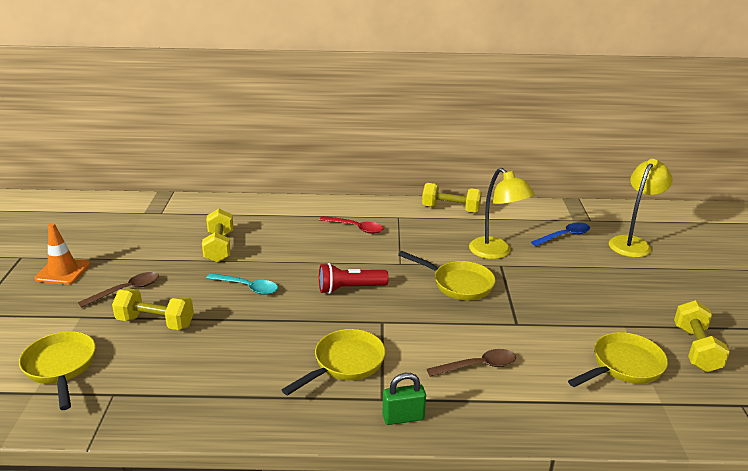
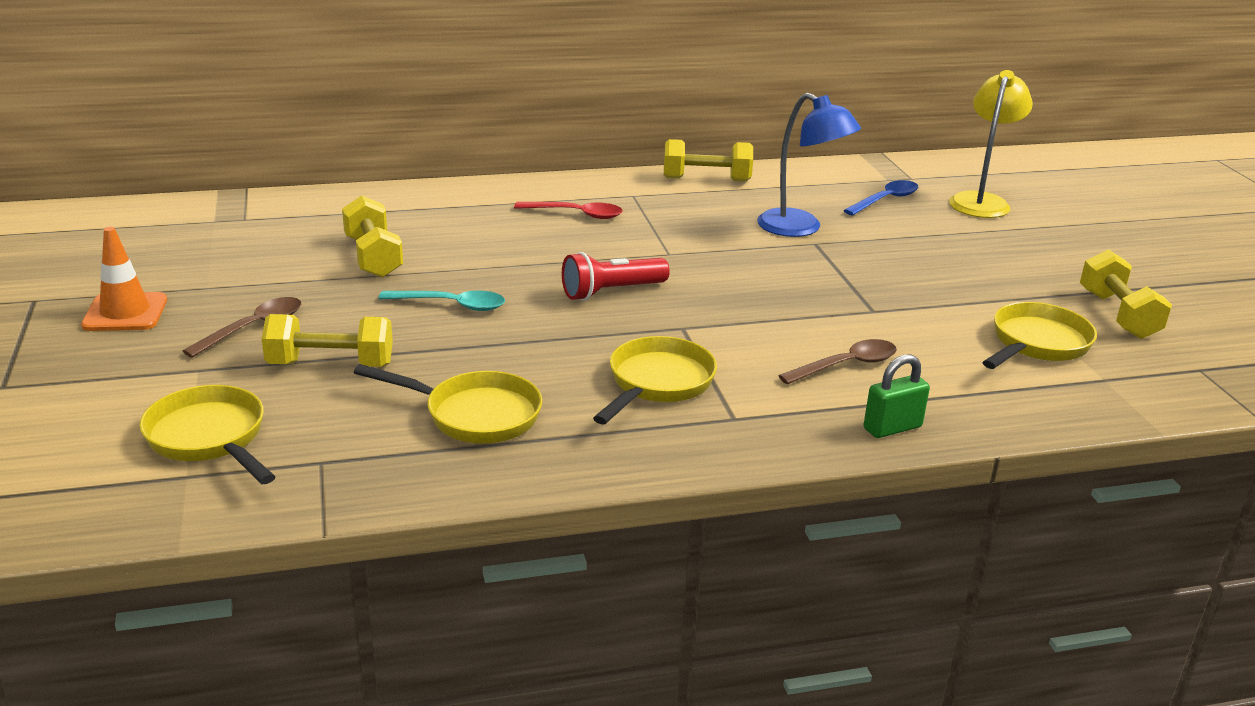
camera: 15 degrees left, 0 degrees up
(403, 417) = (775, 436): green padlock -> green padlock (892, 428)
(458, 284) = (767, 271): yellow pan -> yellow pan (475, 415)
(496, 253) = (800, 228): yellow lamp -> blue lamp

